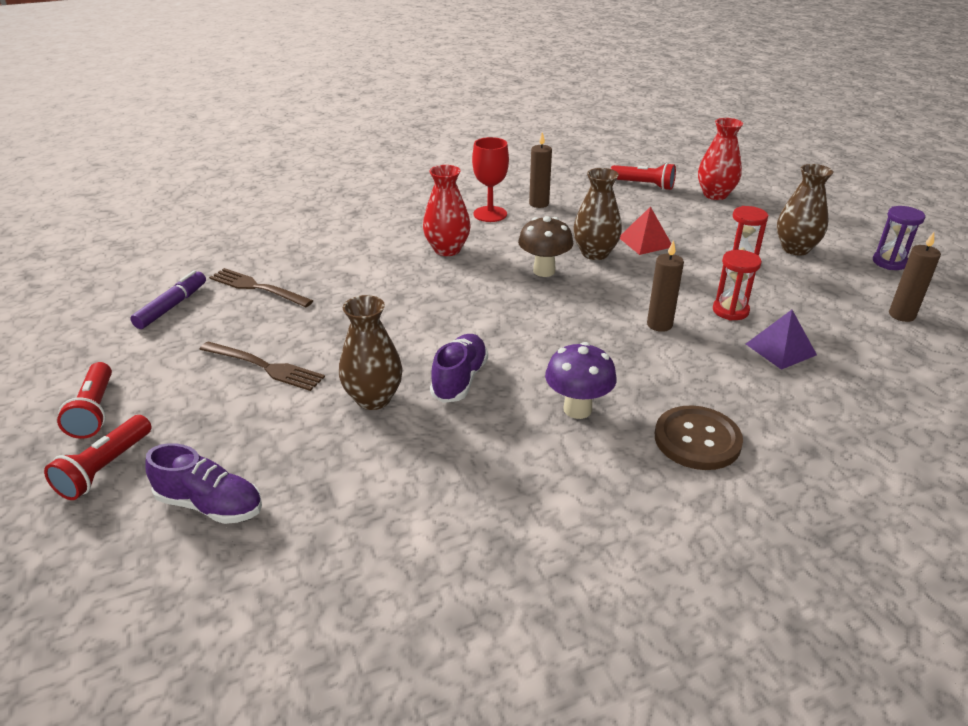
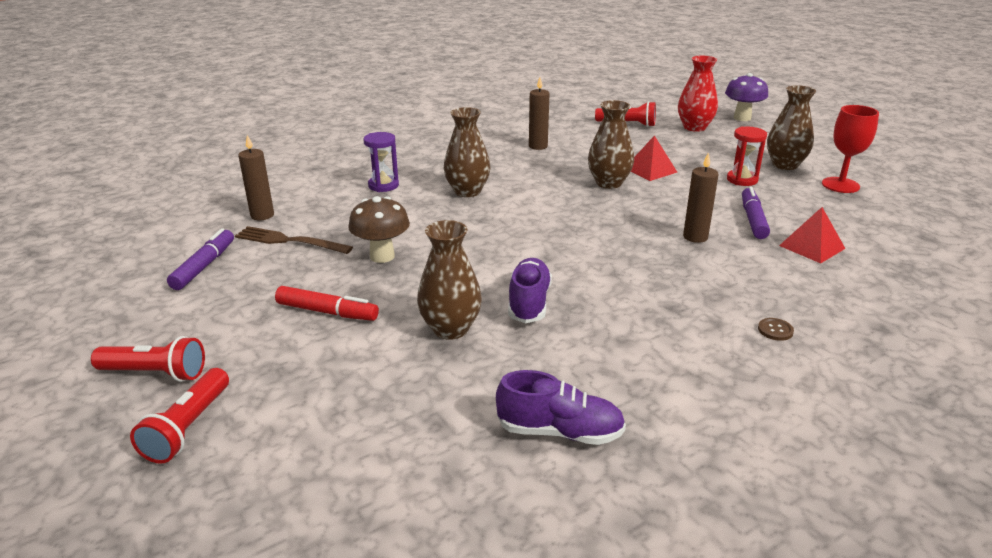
camera: 10 degrees left, 5 degrees down
(94, 411) = (155, 373): red flashlight -> red flashlight turned 60 degrees counterclockwise
(210, 505) = (319, 448): purple shoe -> purple shoe (560, 432)
(266, 367) = (327, 312): brown fork -> red marker
(447, 250) = (467, 191): red vase -> brown vase
(490, 214) = (495, 158): red goblet -> red goblet (840, 185)
(544, 271) = (568, 202): brown mushroom -> brown mushroom (382, 256)
(577, 409) = (653, 316): purple mushroom -> purple mushroom (742, 118)
(697, 440) = (775, 330): brown button -> brown button, size x0.41
(730, 311) = (753, 219): red hourglass -> purple marker
(780, 349) = (812, 247): purple pyramid -> red pyramid
(889, 262) = (869, 169): purple hourglass -> purple hourglass (383, 185)
(901, 315) = (900, 209): brown candle -> brown candle (262, 215)

